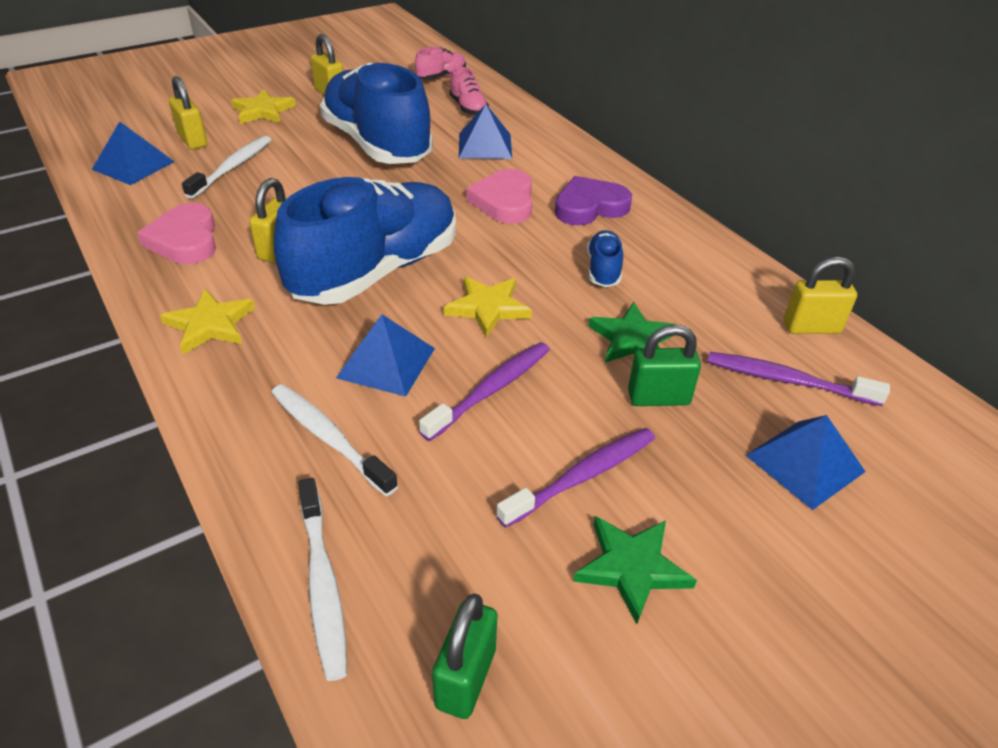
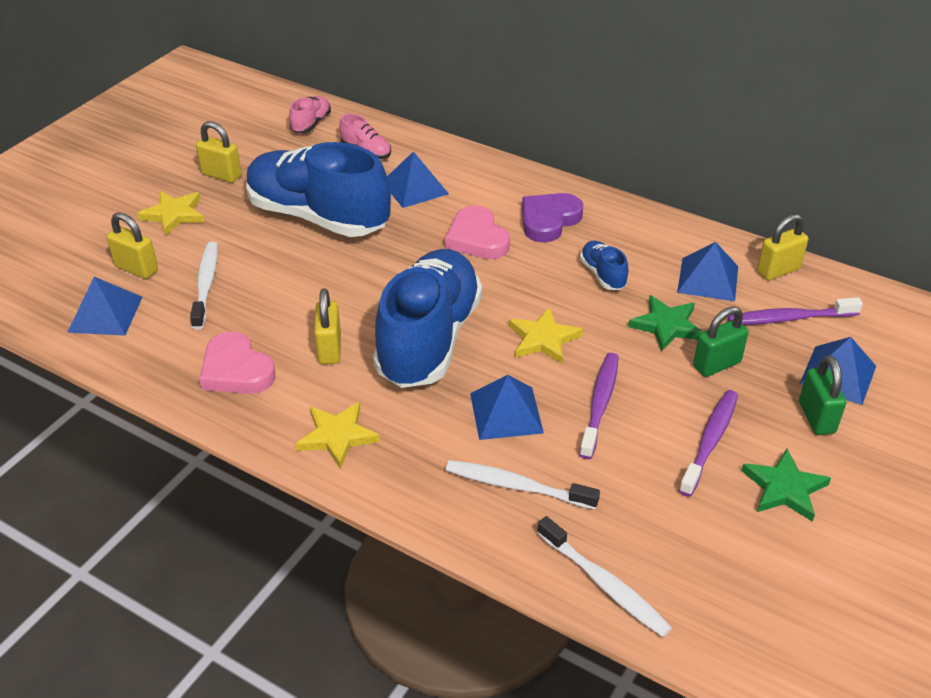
camera: 25 degrees left, 0 degrees up
(466, 678) = (740, 598): green padlock -> green padlock (816, 417)
(719, 310) = (708, 279): none -> blue pyramid

